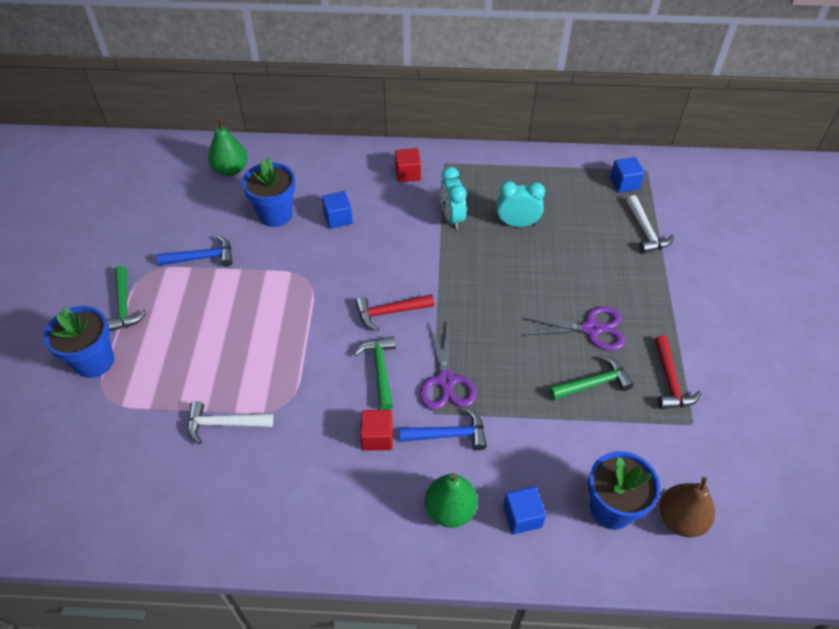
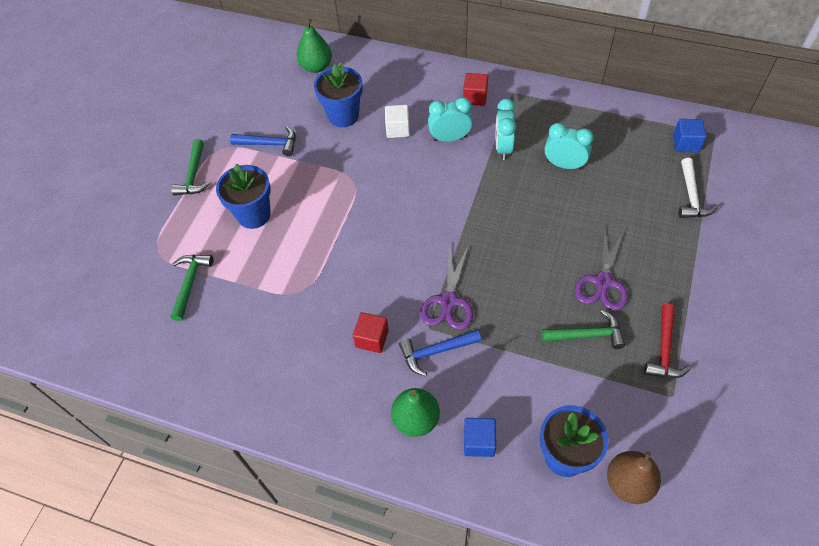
camera: 20 degrees right, 5 degrees up
(94, 361) = (157, 219): blue flower pot -> blue flower pot (254, 215)
(224, 424) = (246, 296): white hammer -> none
(338, 218) = (398, 129): blue cube -> white cube
(380, 370) = (393, 279): green hammer -> green hammer (190, 283)
(390, 312) = (418, 227): red hammer -> none
(395, 218) = (449, 138): none -> turquoise clock
(448, 435) = (436, 351): blue hammer -> blue hammer turned 150 degrees clockwise
(591, 329) = (603, 282): purple scissors -> purple scissors turned 90 degrees clockwise

